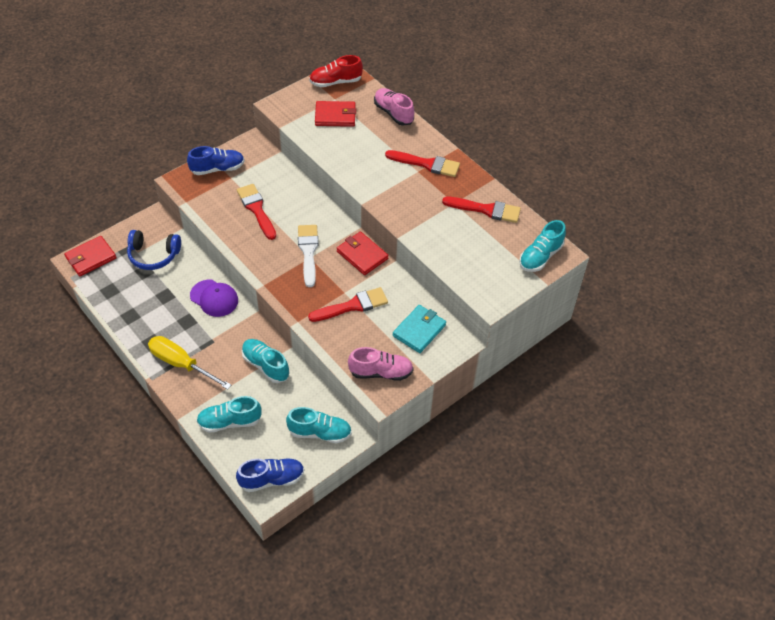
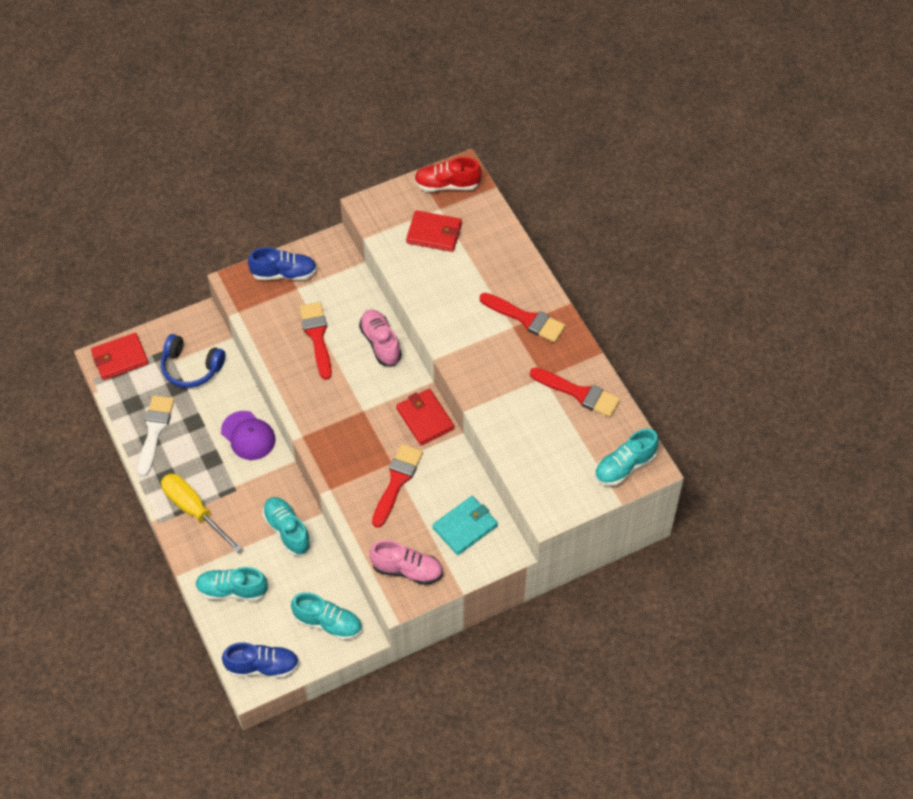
camera: 15 degrees right, 5 degrees up
(308, 252) = (363, 403): white brush -> white brush (154, 431)
(352, 306) = (397, 481): red brush -> red brush turned 60 degrees counterclockwise
(393, 113) = (505, 241): pink shoe -> pink shoe (380, 343)

